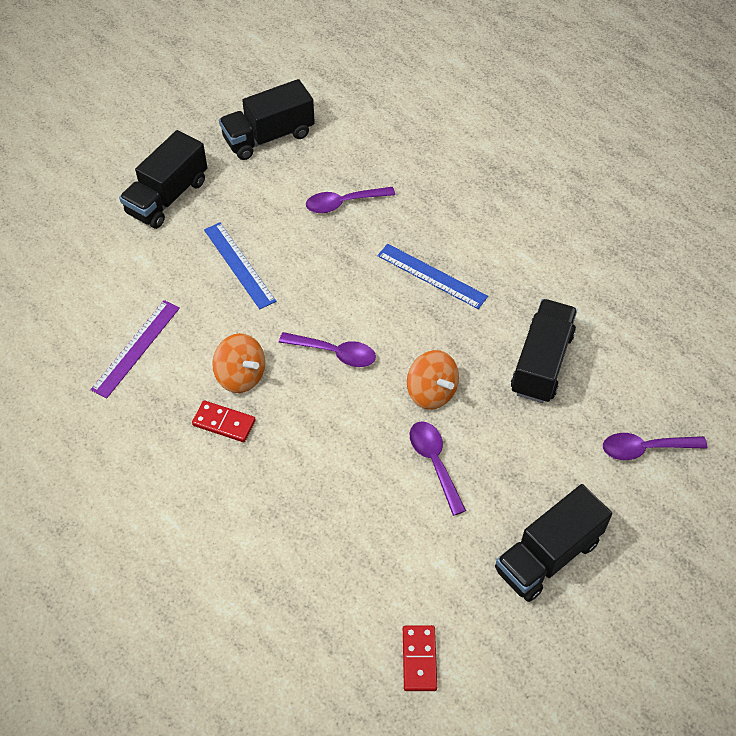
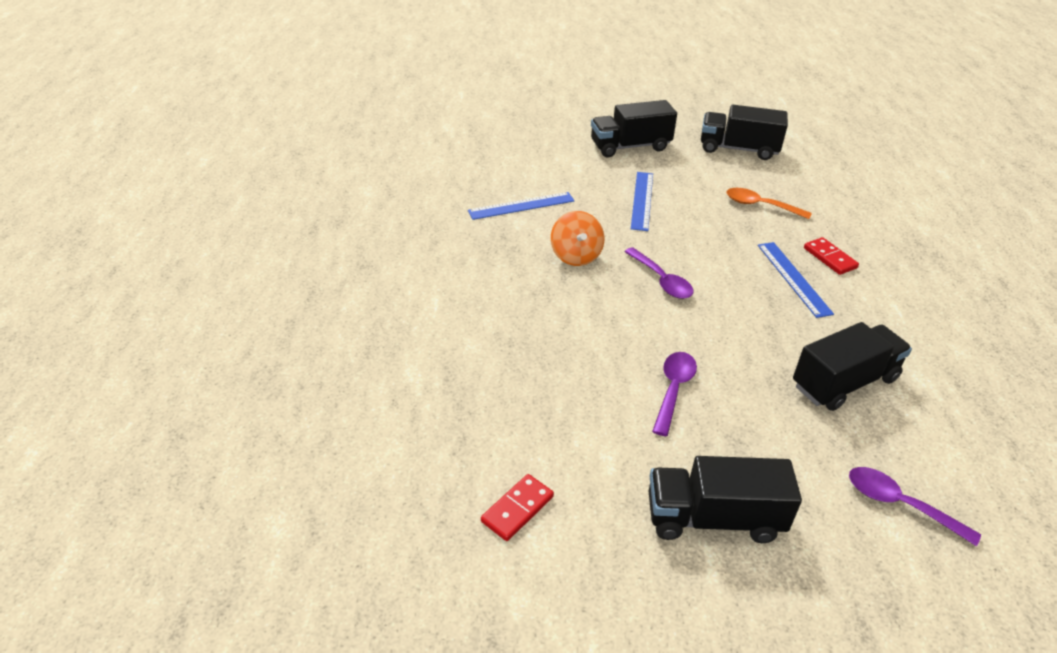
camera: 40 degrees right, 15 degrees down
(136, 348) = (521, 206): purple ruler -> blue ruler
(224, 423) = (534, 273): red domino -> red domino (829, 258)
(343, 203) = (760, 205): purple spoon -> orange spoon
(431, 392) = (718, 345): orange spinning top -> none

